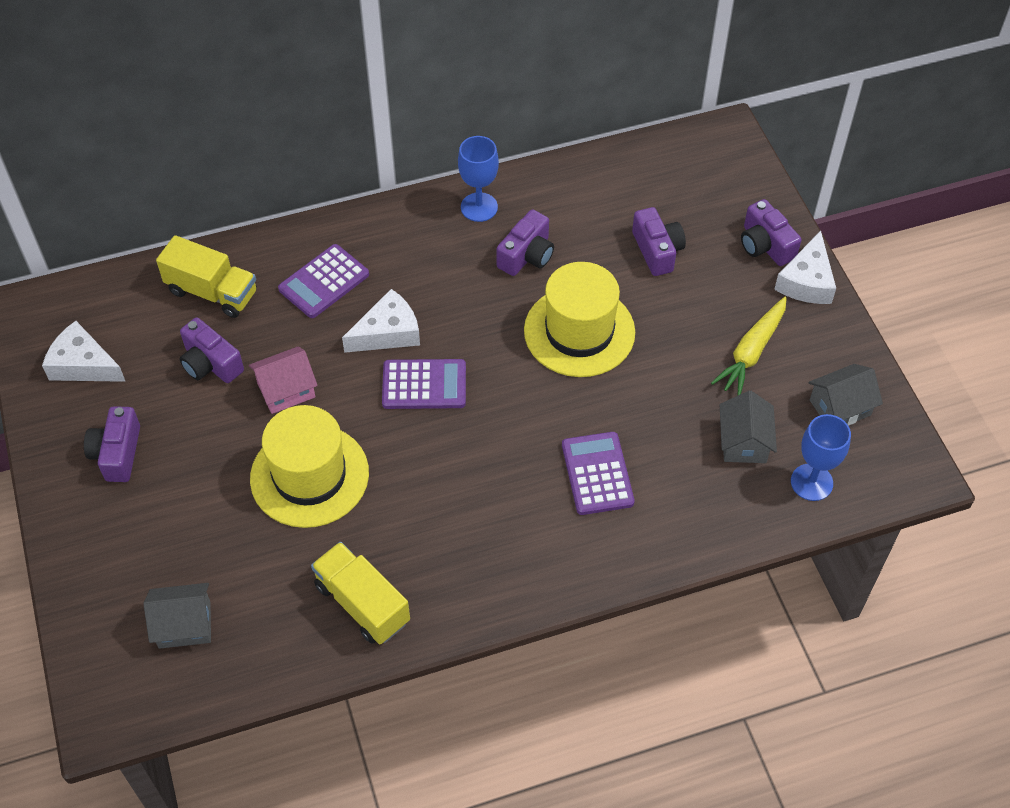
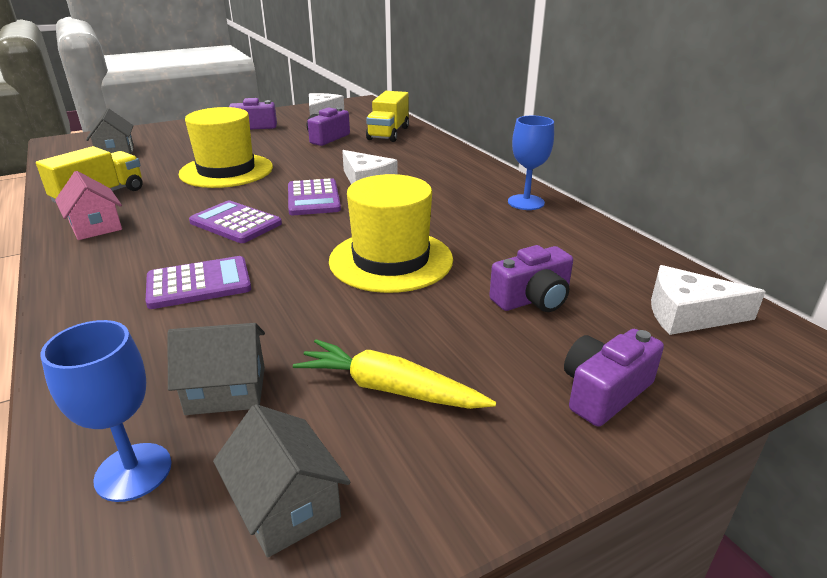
camera: 80 degrees right, 25 degrees down
(286, 390) = (305, 158): pink house -> pink house (96, 226)
(324, 282) = (410, 159): purple calculator -> purple calculator (235, 223)
(527, 255) = (480, 227): purple camera -> none
(806, 281) = (556, 445): white cheese -> white cheese (688, 314)

